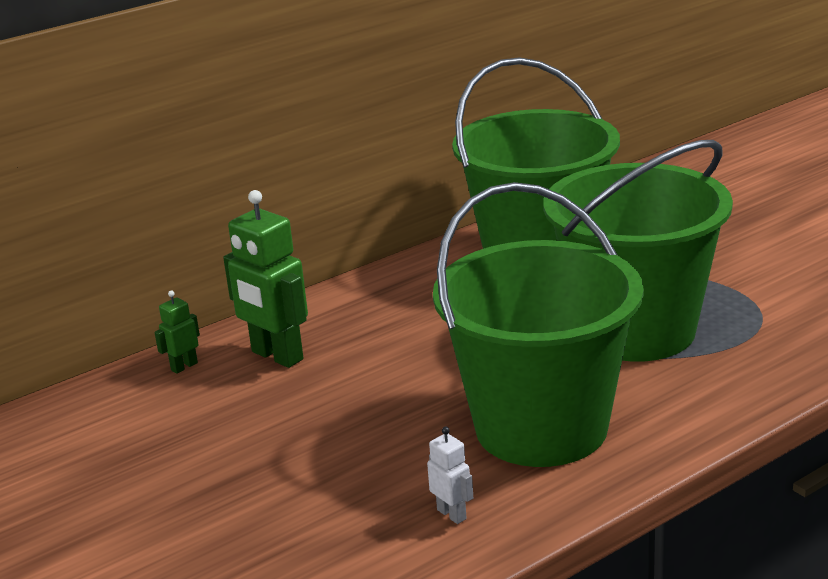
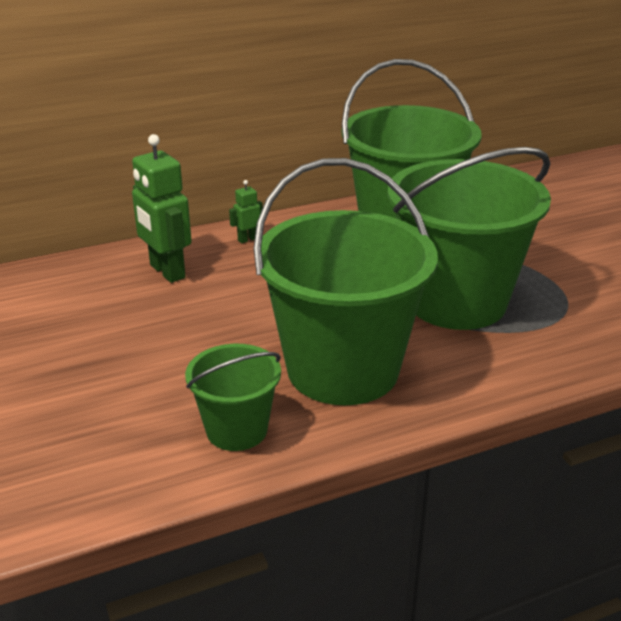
camera: 10 degrees right, 5 degrees up
(184, 366) = (95, 267): green robot -> green robot (248, 239)
(452, 514) = (236, 430): white robot -> green bucket

